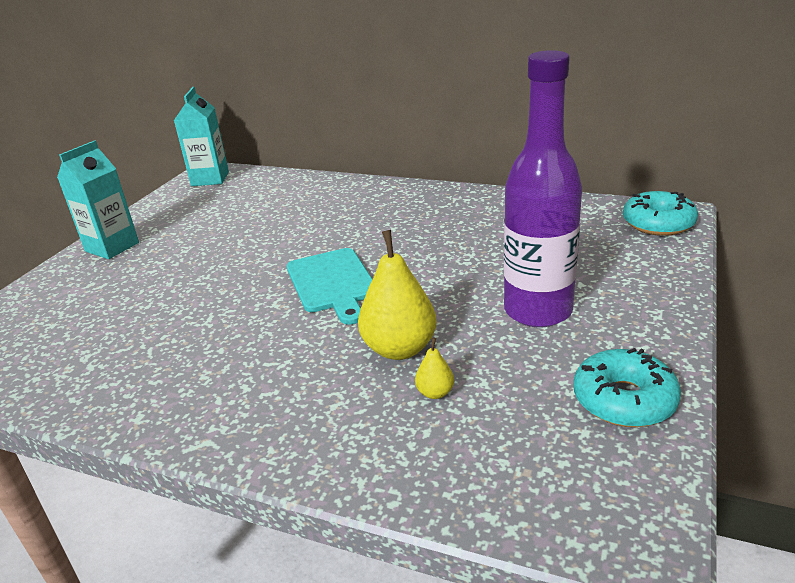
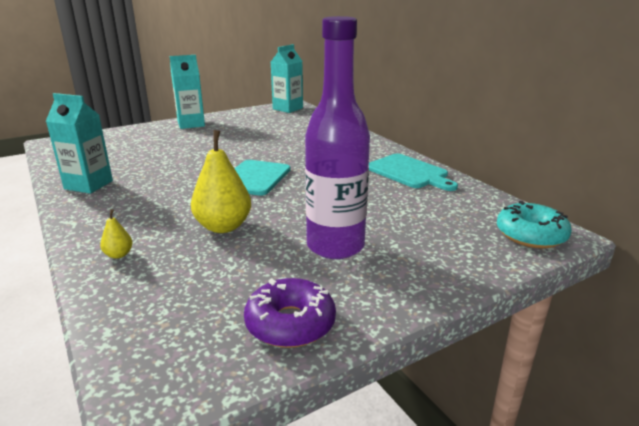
camera: 35 degrees right, 5 degrees down
(126, 389) = (88, 185): none -> turquoise carton
(435, 393) = (198, 257): yellow pear -> yellow pear (119, 255)
(474, 205) = (409, 172): none -> turquoise cutting board
(624, 400) = (290, 323): turquoise donut -> purple donut

